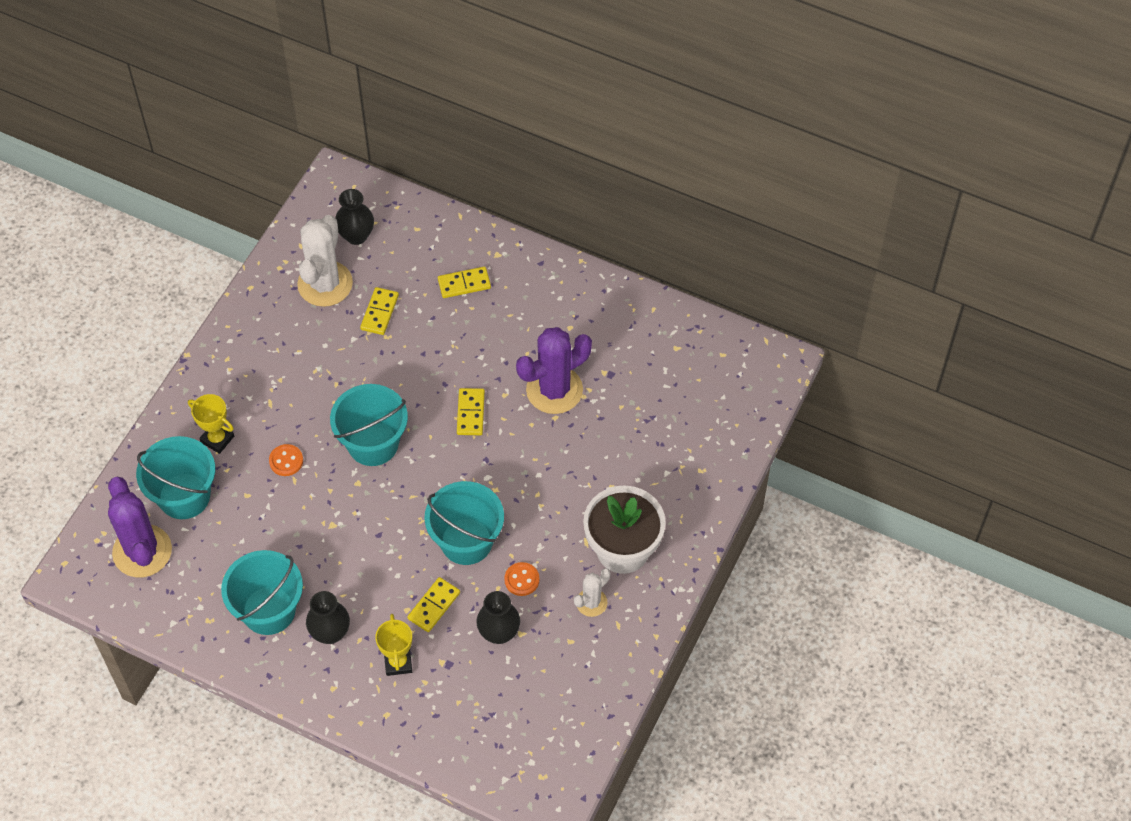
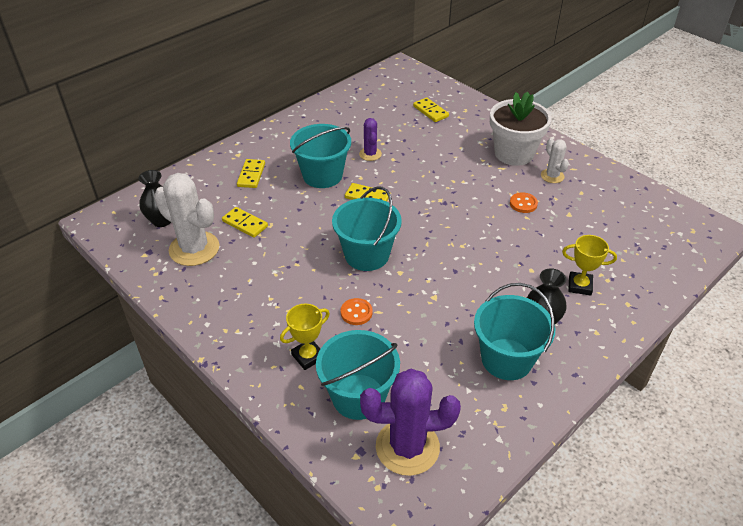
camera: 70 degrees left, 15 degrees down
(434, 606) = (532, 254): yellow domino -> yellow domino (430, 111)
(466, 541) = (480, 224): turquoise bucket -> turquoise bucket (322, 175)
(499, 633) = (566, 225): black vase -> none
(554, 390) = (370, 154): purple cactus -> purple cactus, size x0.52

